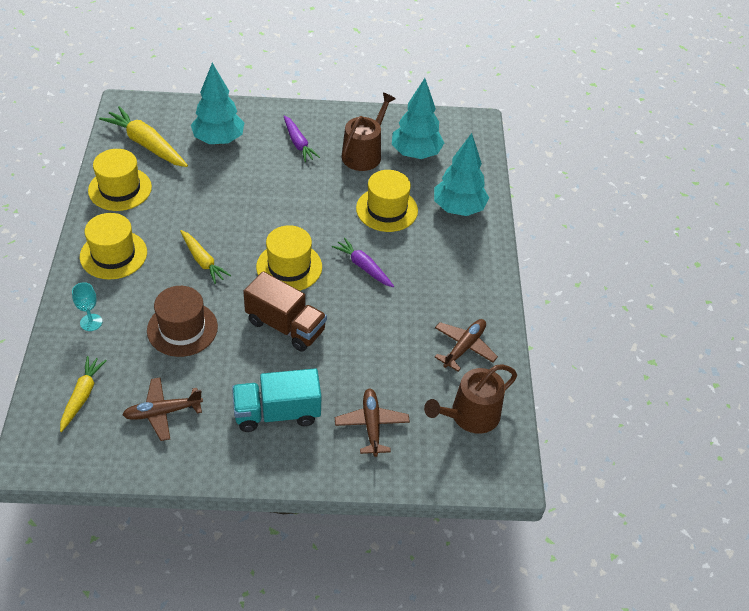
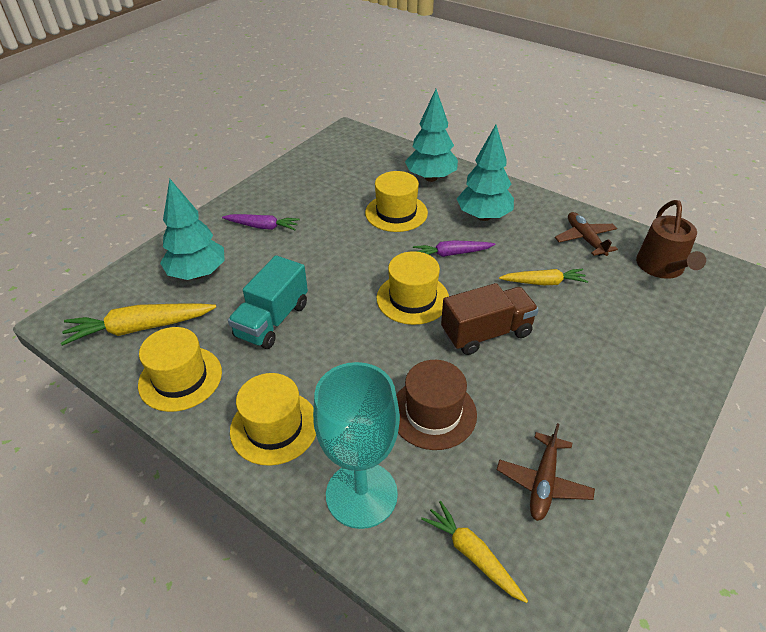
camera: 50 degrees left, 5 degrees down
(91, 322) = (361, 494): turquoise goblet -> turquoise goblet, size x2.41
(203, 261) = (351, 356): yellow carrot -> yellow carrot (543, 282)
(277, 413) = (595, 387): turquoise truck -> turquoise truck (272, 320)
(364, 153) = (318, 196): brown watering can -> none
(371, 425) = (643, 328): brown plane -> none
(415, 154) = (348, 172): turquoise tree -> turquoise tree (483, 216)

